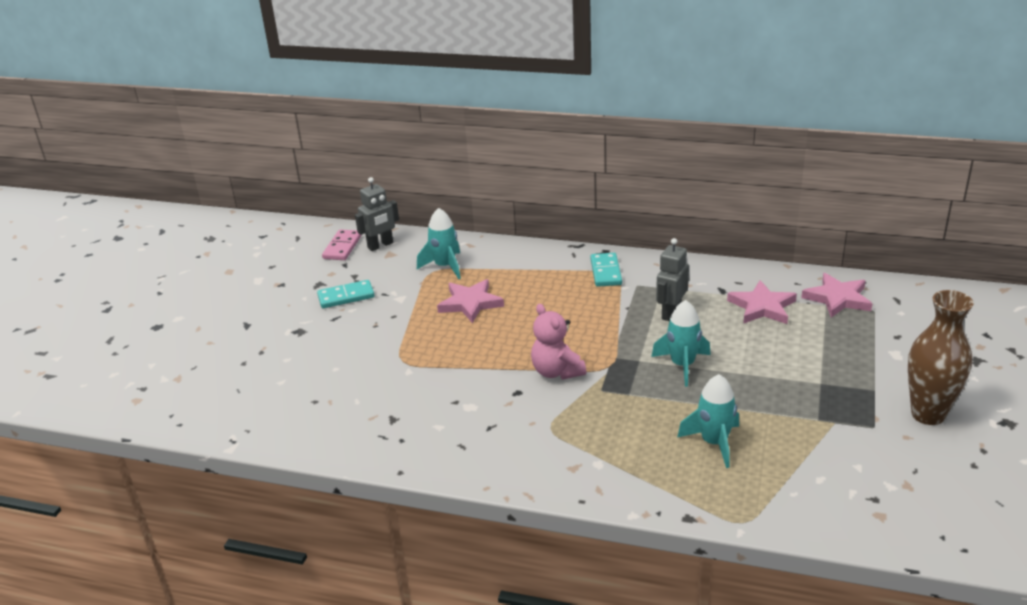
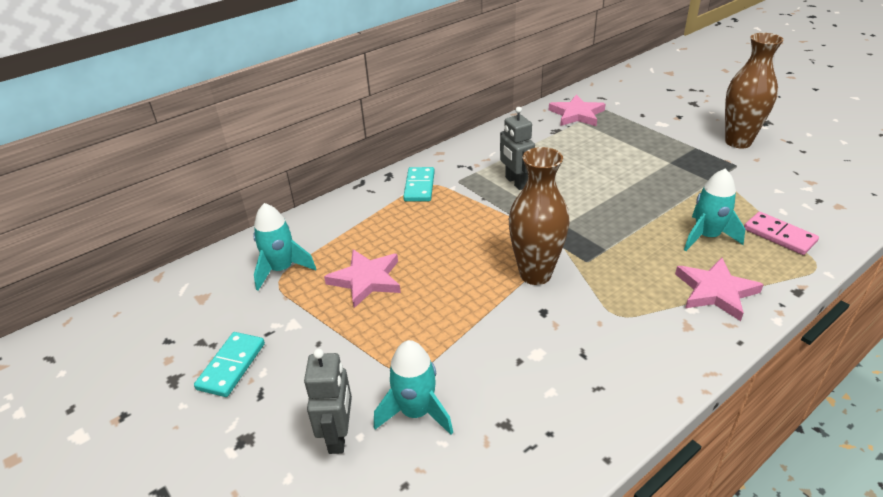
camera: 55 degrees left, 5 degrees up
(342, 247) = (131, 328): pink domino -> pink domino (779, 235)
(380, 245) = (175, 297): grey robot -> grey robot (339, 436)
(556, 372) = (535, 274): pink teddy bear -> brown vase
(606, 272) = (419, 186): turquoise domino -> turquoise domino turned 60 degrees clockwise
(682, 365) = (591, 207): turquoise rocket -> turquoise rocket (416, 412)
(762, 307) = (553, 144): pink star -> pink star (715, 291)

